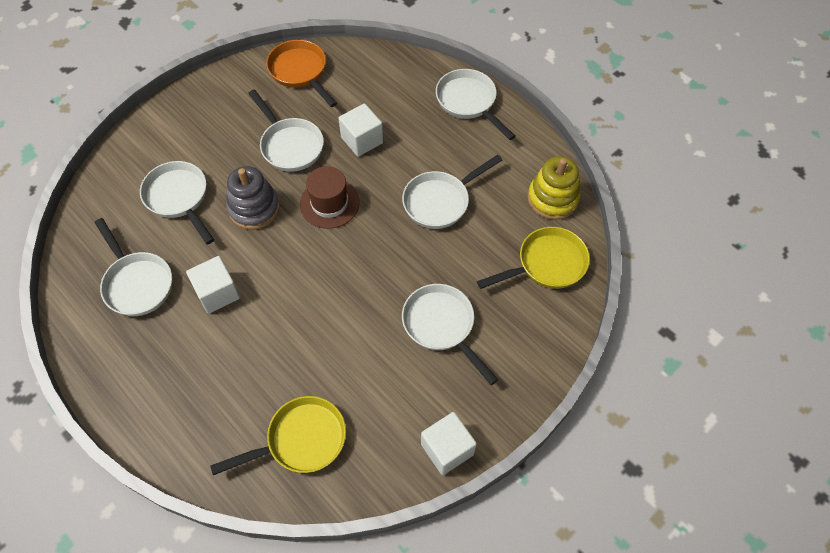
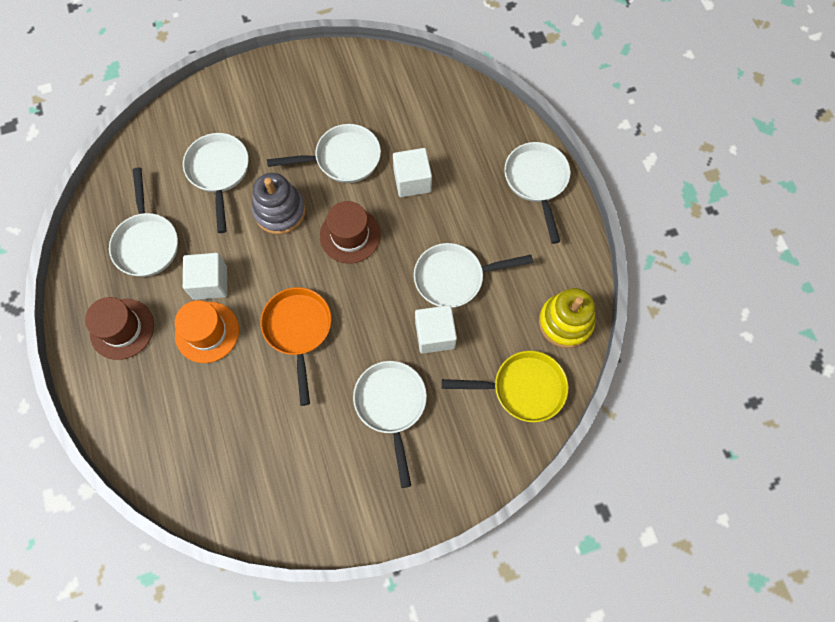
camera: 25 degrees right, 10 degrees up
(149, 368) = (122, 329): none -> brown hat
(236, 336) = (207, 332): none -> orange hat
(290, 145) = (342, 159): white pan -> white pan turned 90 degrees counterclockwise
(300, 72) = (389, 82): orange pan -> orange pan (298, 330)
(301, 440) = (216, 456): yellow pan -> none
(447, 449) = (336, 526): white cube -> white cube (435, 335)

